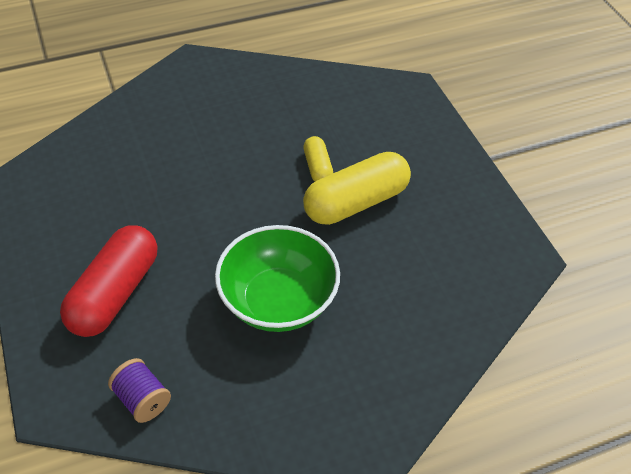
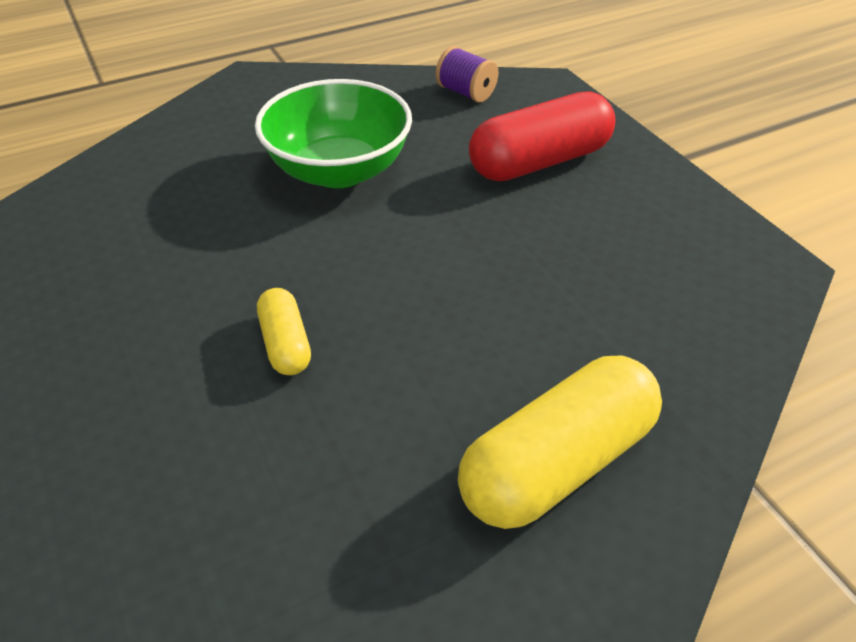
camera: 175 degrees right, 5 degrees down
(115, 293) = (539, 161): red capsule -> red capsule turned 45 degrees clockwise
(356, 202) = (224, 292): yellow capsule -> yellow capsule (557, 462)

